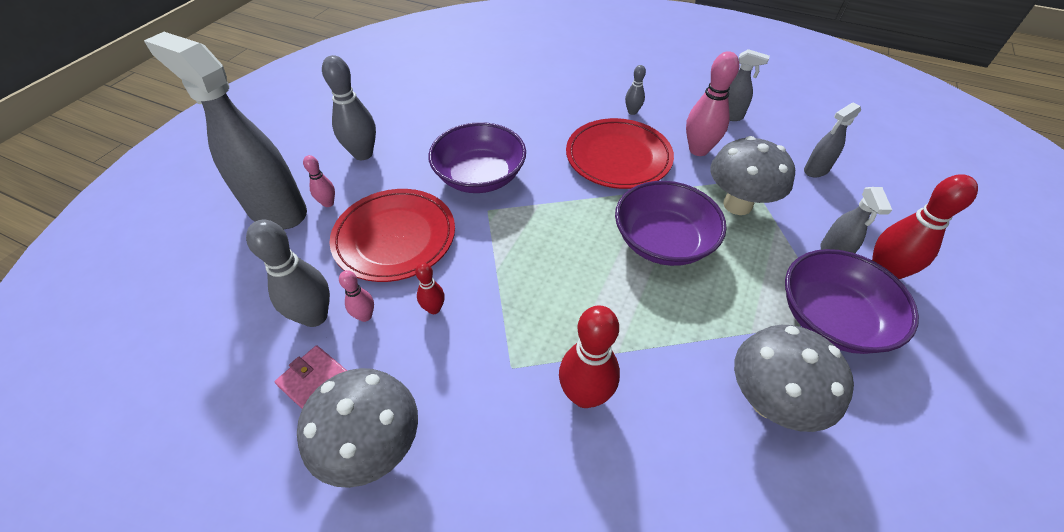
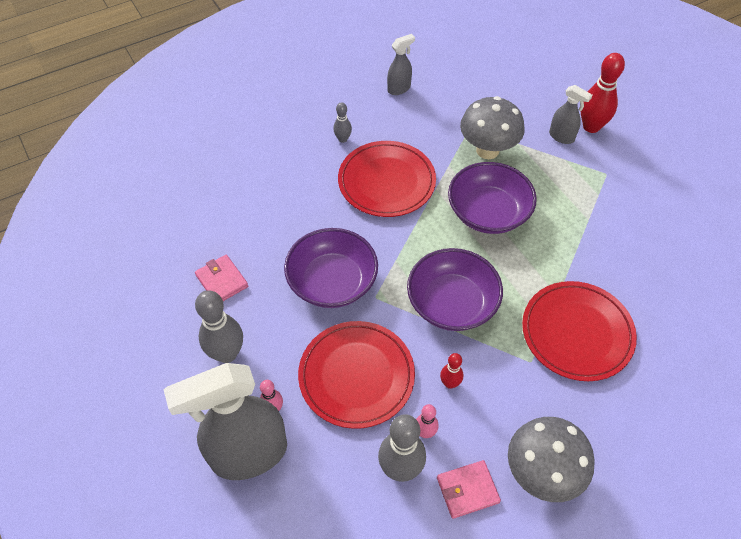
camera: 55 degrees left, 5 degrees up
(427, 119) = (222, 281): none -> pink wallet
(585, 395) = (577, 333): red bowling pin -> red plate
(698, 150) = (419, 131): pink bowling pin -> none
(769, 401) = (636, 246): grey mushroom -> none
(816, 170) = (490, 88): grey spray bottle -> none
(831, 318) = (604, 175): purple bowl -> purple bowl (452, 303)

